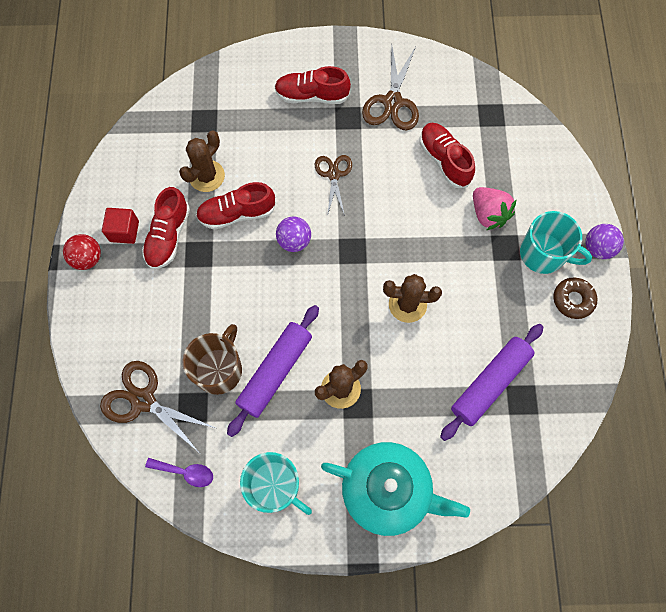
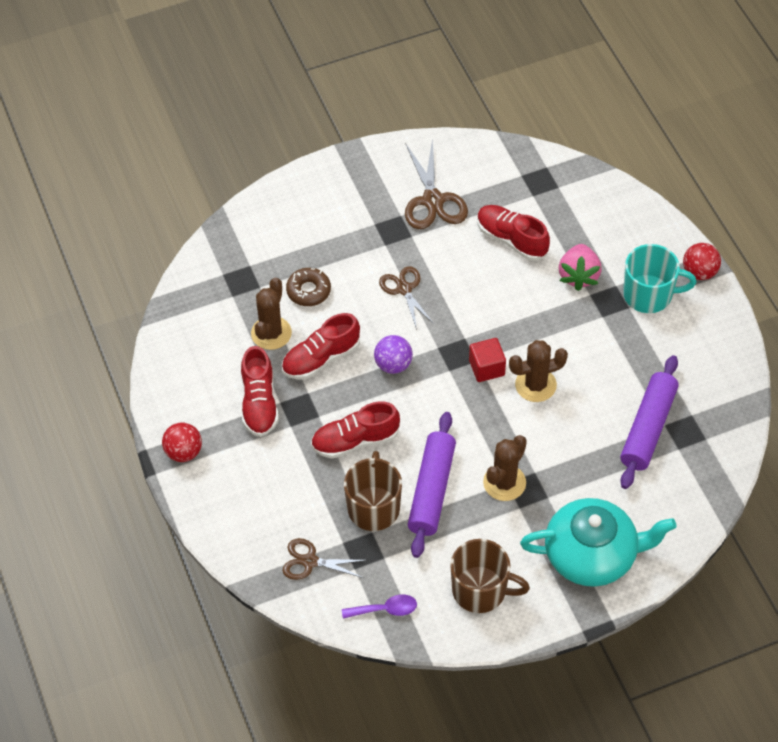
camera: 20 degrees left, 15 degrees down
(124, 231) = (209, 414): red cube -> red cube (486, 368)
(143, 400) = (310, 561): brown scissors -> brown scissors, size x0.65
(275, 486) = (480, 590): turquoise mug -> brown mug
(312, 95) = (345, 220): red shoe -> red shoe (355, 440)
(488, 214) = (578, 276): pink strawberry -> pink strawberry turned 60 degrees clockwise
(573, 300) = (695, 327): brown donut -> brown donut (308, 291)
(597, 248) = (699, 272): purple ball -> red ball

